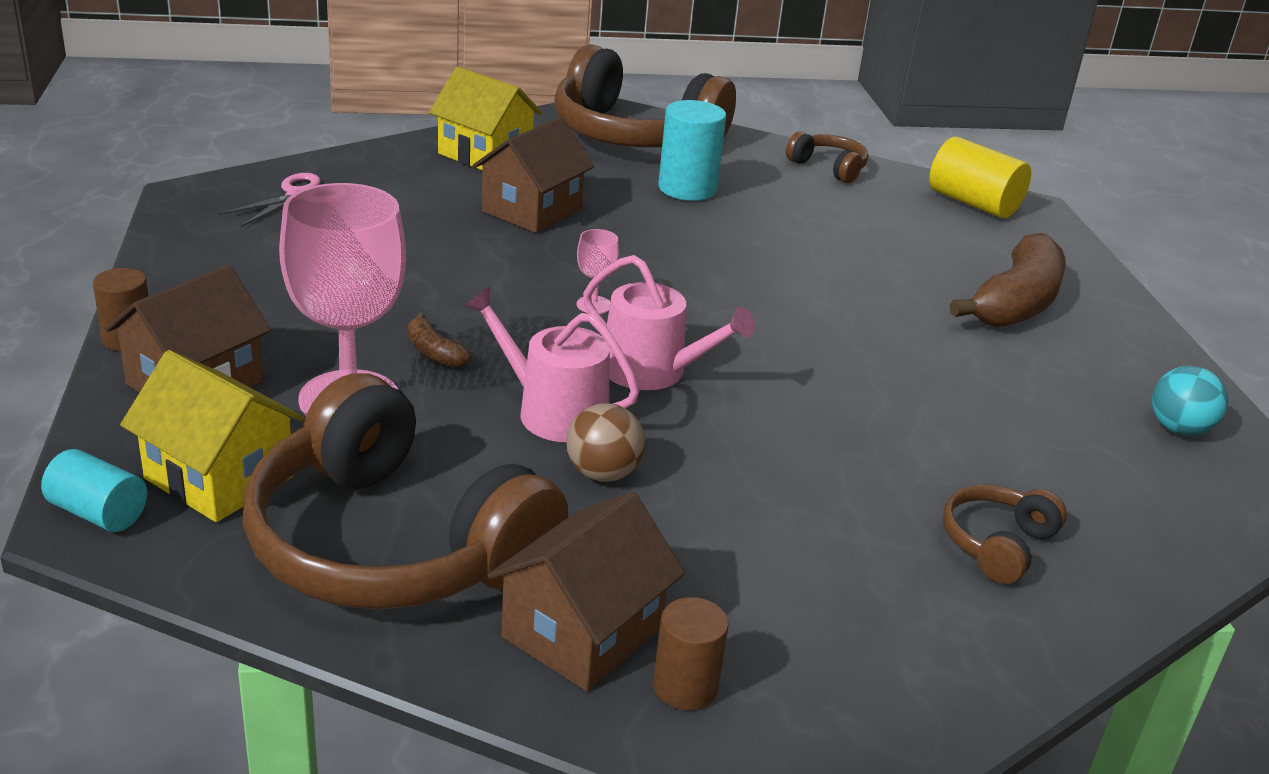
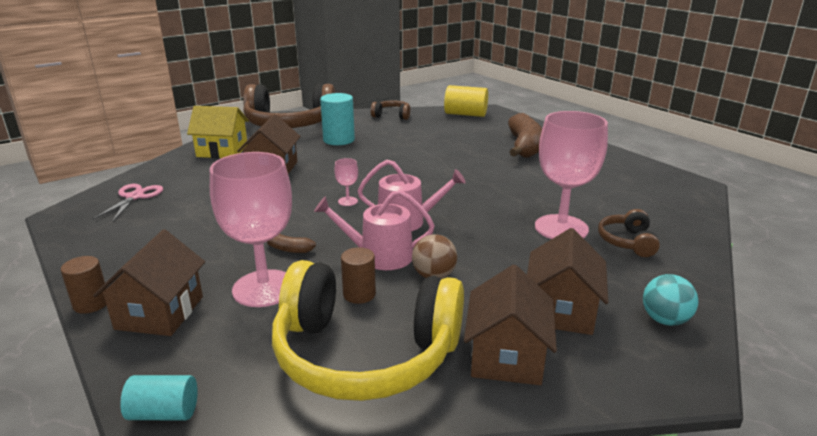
camera: 25 degrees left, 5 degrees down
(219, 477) = (226, 359): yellow house -> none
(393, 544) = (365, 354): brown headphones -> yellow headphones
(685, 687) = (580, 360): brown cylinder -> brown cylinder (359, 294)
(742, 605) = (561, 310): none -> brown house
(903, 476) = (561, 228): none -> pink goblet
(1178, 429) = (635, 174): turquoise ball -> turquoise ball (665, 320)

